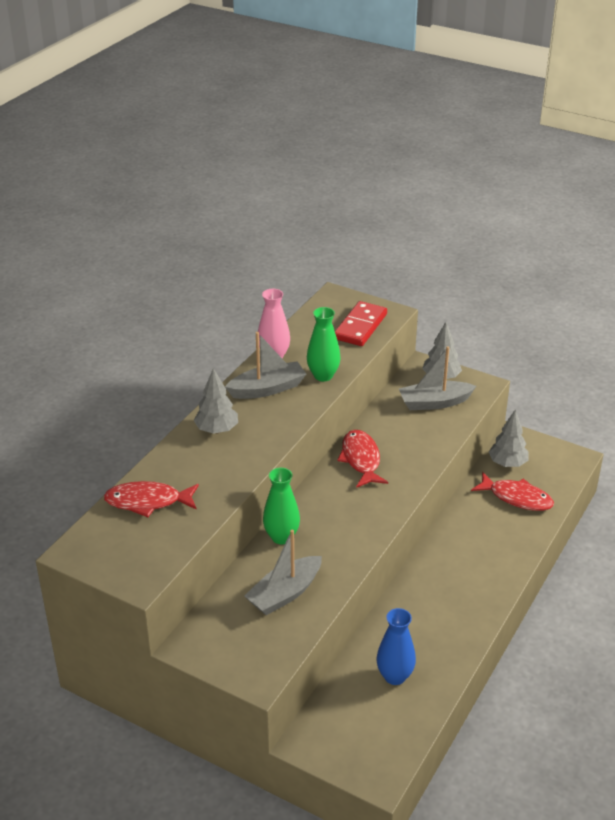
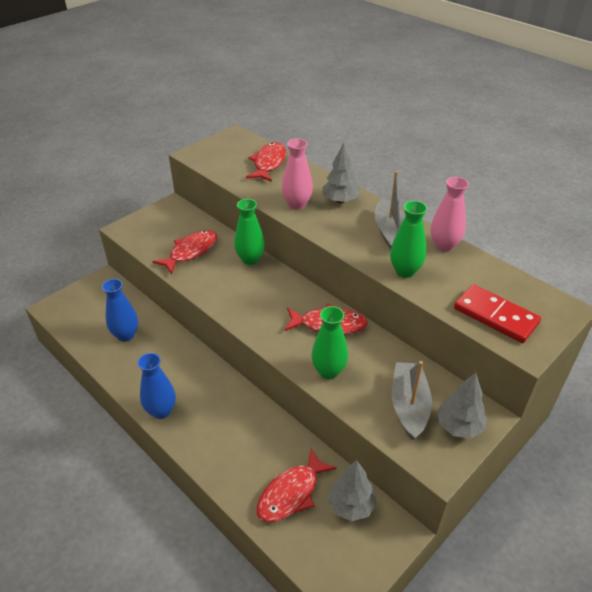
camera: 105 degrees right, 5 degrees up
(235, 460) = (297, 204): none -> pink vase
(285, 593) = (191, 251): grey boat -> red fish
(420, 451) = (328, 371): none -> green vase
(482, 607) = (161, 411): none -> blue vase

